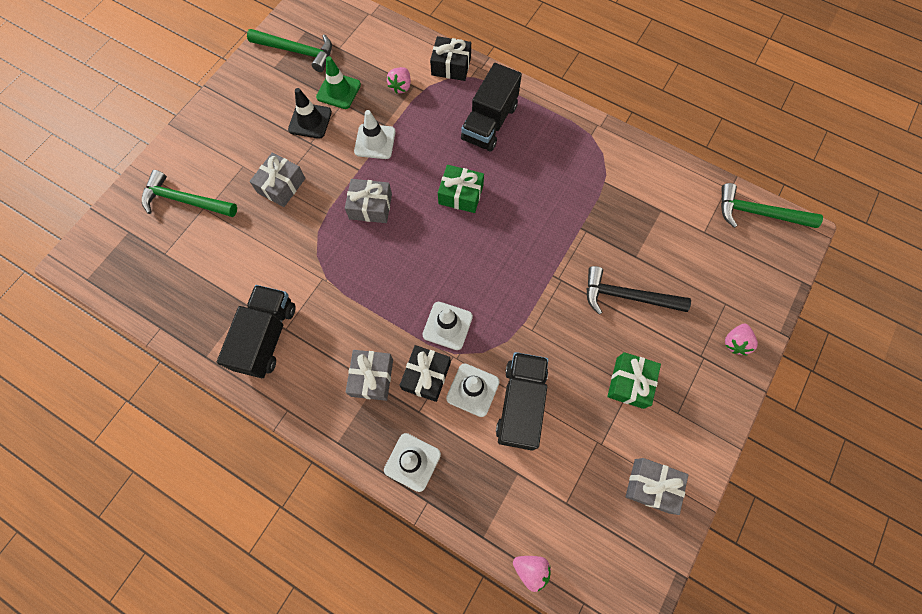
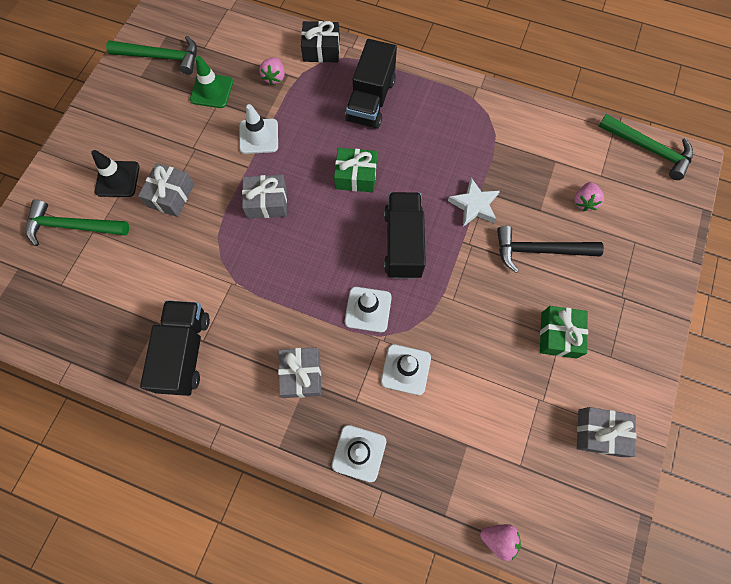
camera: 10 degrees left, 0 degrees up
(310, 121) = (188, 125): black traffic cone -> black traffic cone (117, 179)
(426, 376) = (356, 363): black gift -> none
(521, 404) = (456, 375): black truck -> black truck (403, 243)
(571, 241) = (474, 205): none -> white star
(735, 342) = (651, 278): pink strawberry -> pink strawberry (584, 201)
(758, 213) = (648, 149): green hammer -> green hammer turned 150 degrees counterclockwise

